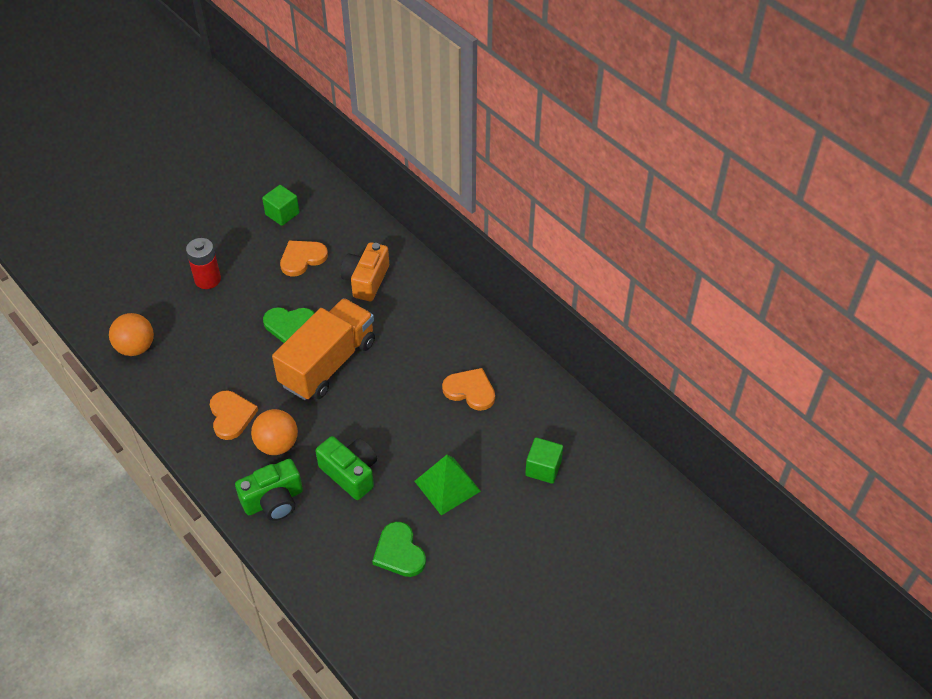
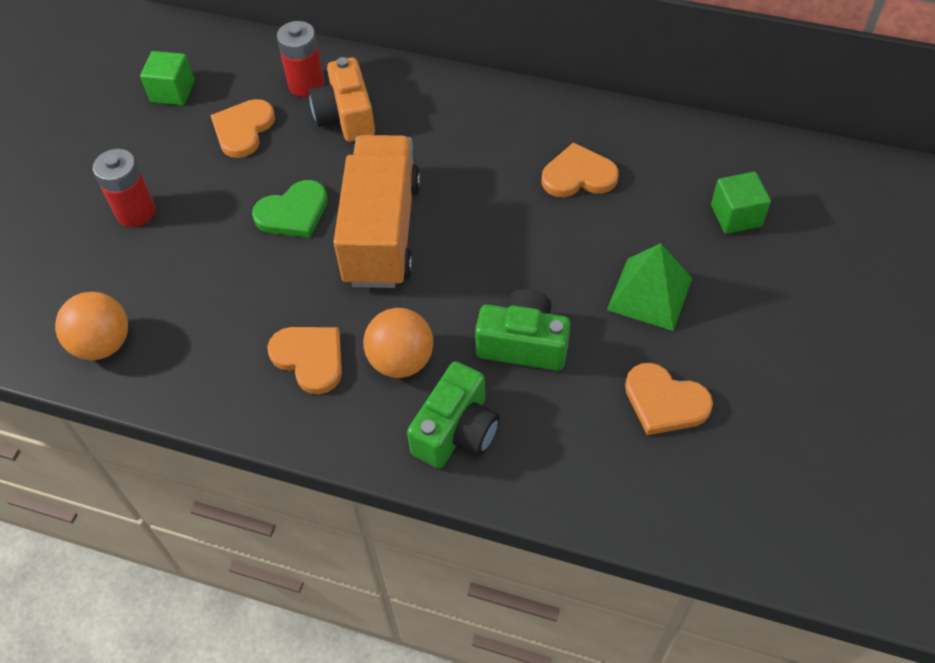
camera: 30 degrees left, 5 degrees up
(360, 248) = (306, 84): none -> red battery
(399, 552) = (664, 402): green heart -> orange heart

